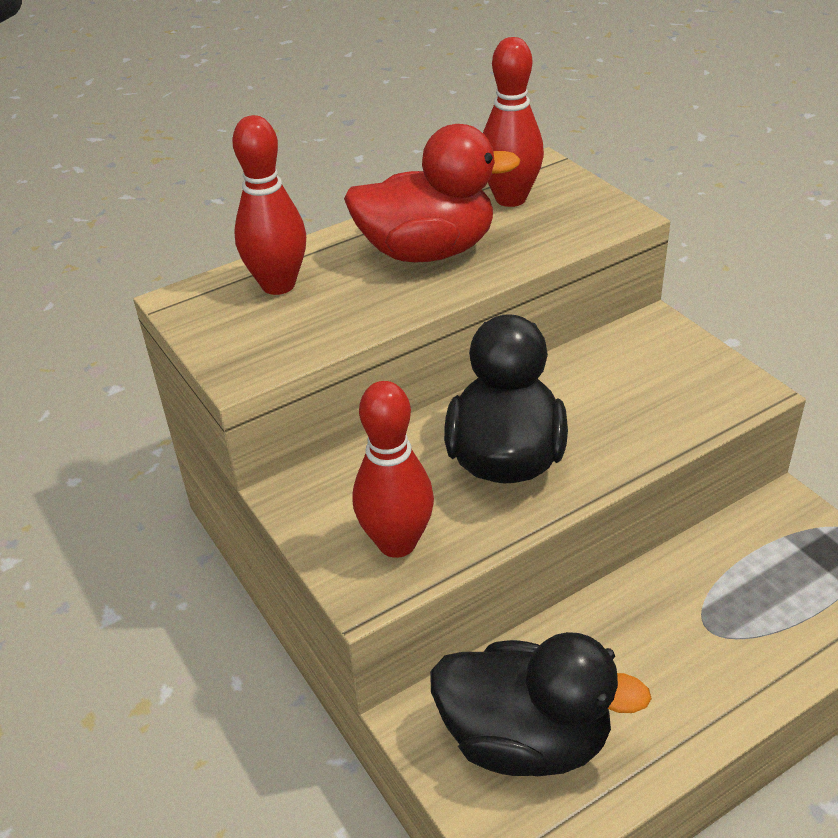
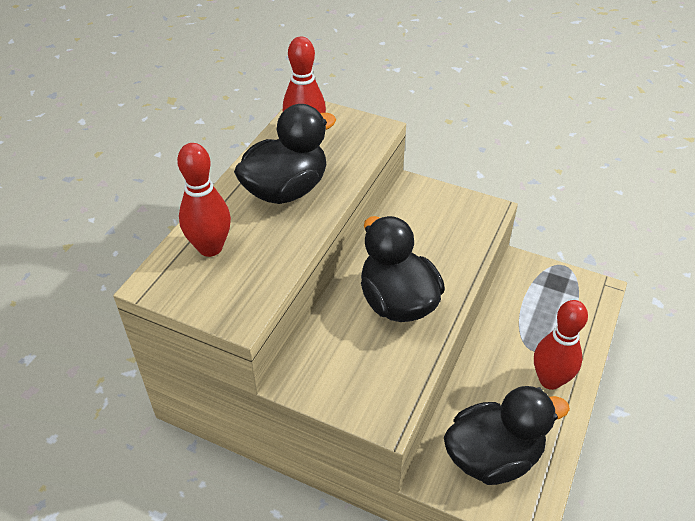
camera: 35 degrees left, 5 degrees up
(397, 543) = (380, 381): red bowling pin -> red bowling pin (550, 380)
(427, 251) = (286, 190): red duck -> black duck

